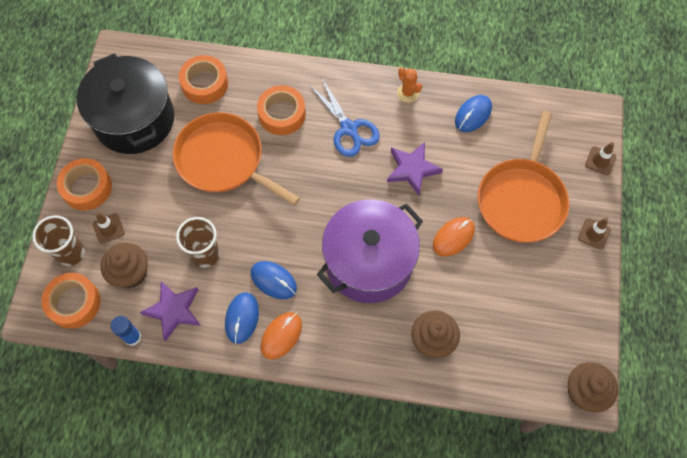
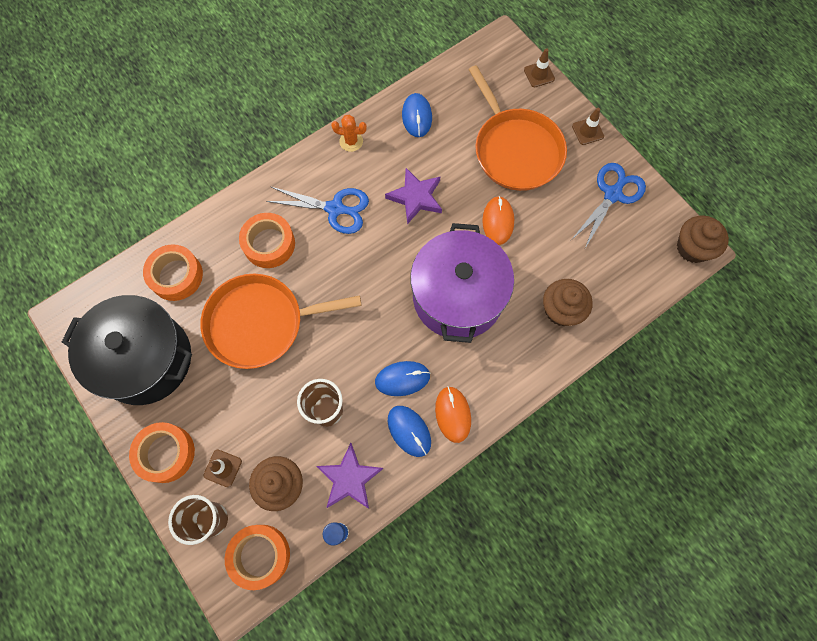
camera: 45 degrees left, 5 degrees up
(563, 296) = (612, 194): none -> blue scissors

